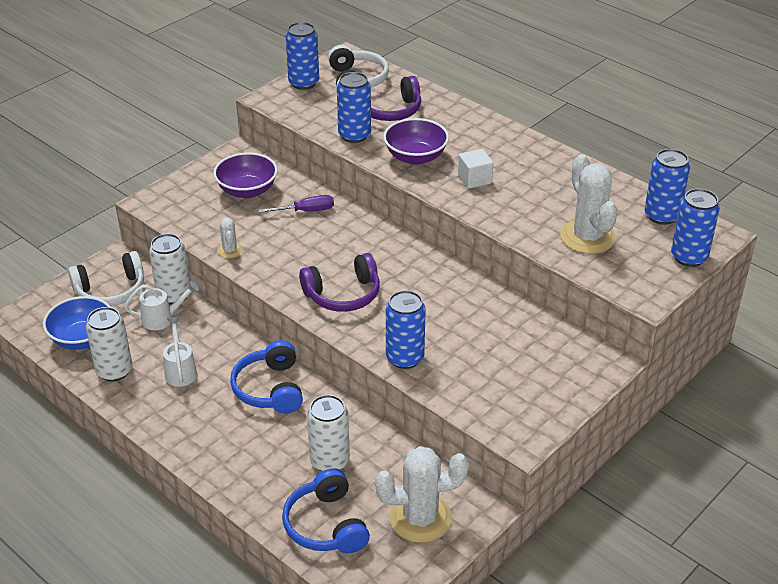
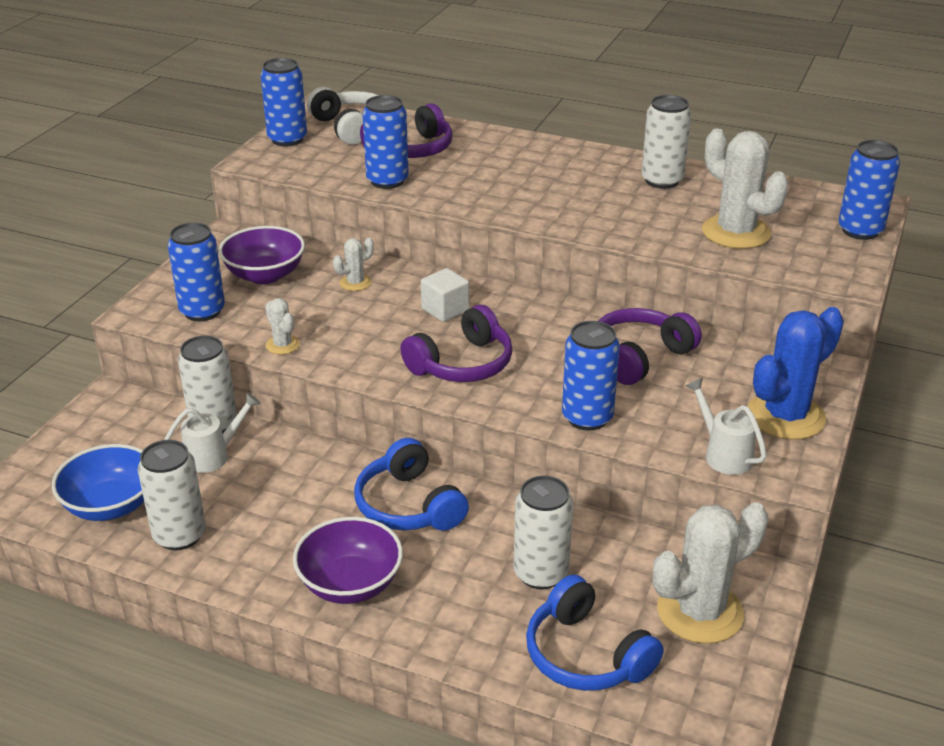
camera: 20 degrees left, 5 degrees down
(111, 290) = (121, 437): white headphones -> none
(180, 371) = (274, 513): white watering can -> white watering can (723, 454)
(306, 211) = (355, 283): purple screwdriver -> white cactus
(415, 157) = (477, 190): purple bowl -> purple bowl (350, 584)
(473, 319) = (639, 357): none -> purple headphones
(474, 179) = (563, 199): white cube -> white cube (445, 309)
(549, 393) = (785, 416): none -> blue cactus
(562, 178) = (662, 180): none -> white can
(661, 216) = (798, 197): blue can -> blue can (202, 311)

